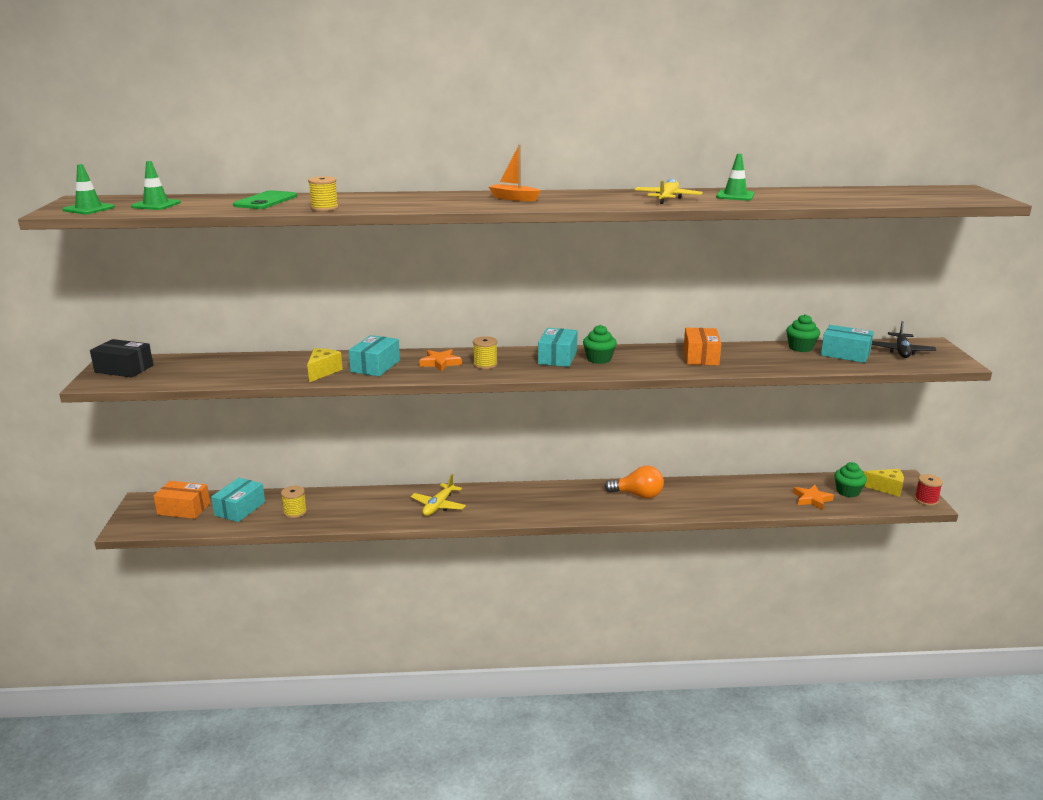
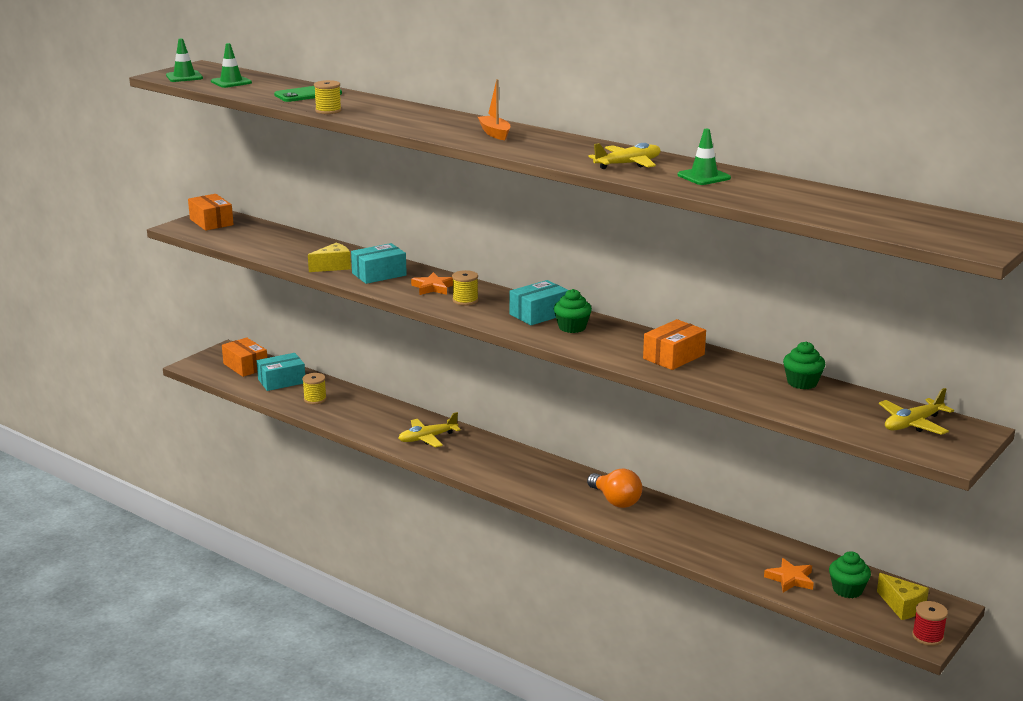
camera: 40 degrees right, 0 degrees up
(124, 369) = (211, 222): black box -> orange box
(845, 354) = (836, 404): turquoise box -> none
(901, 351) = (913, 424): black plane -> yellow plane

